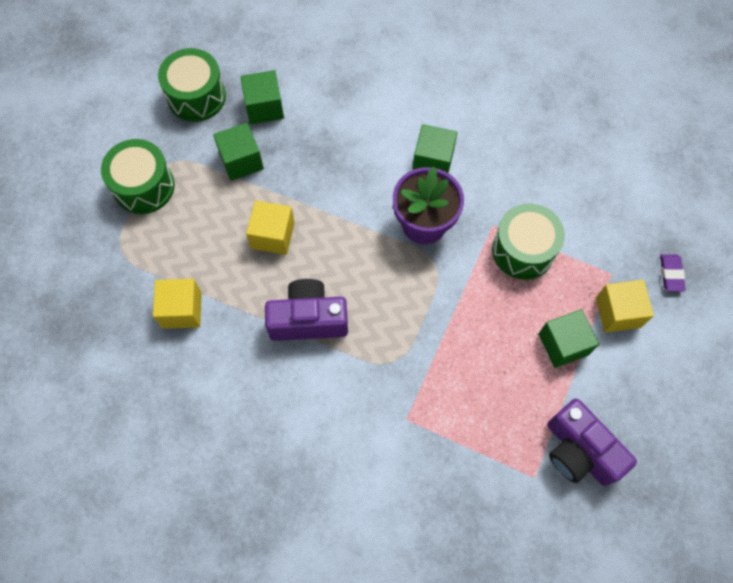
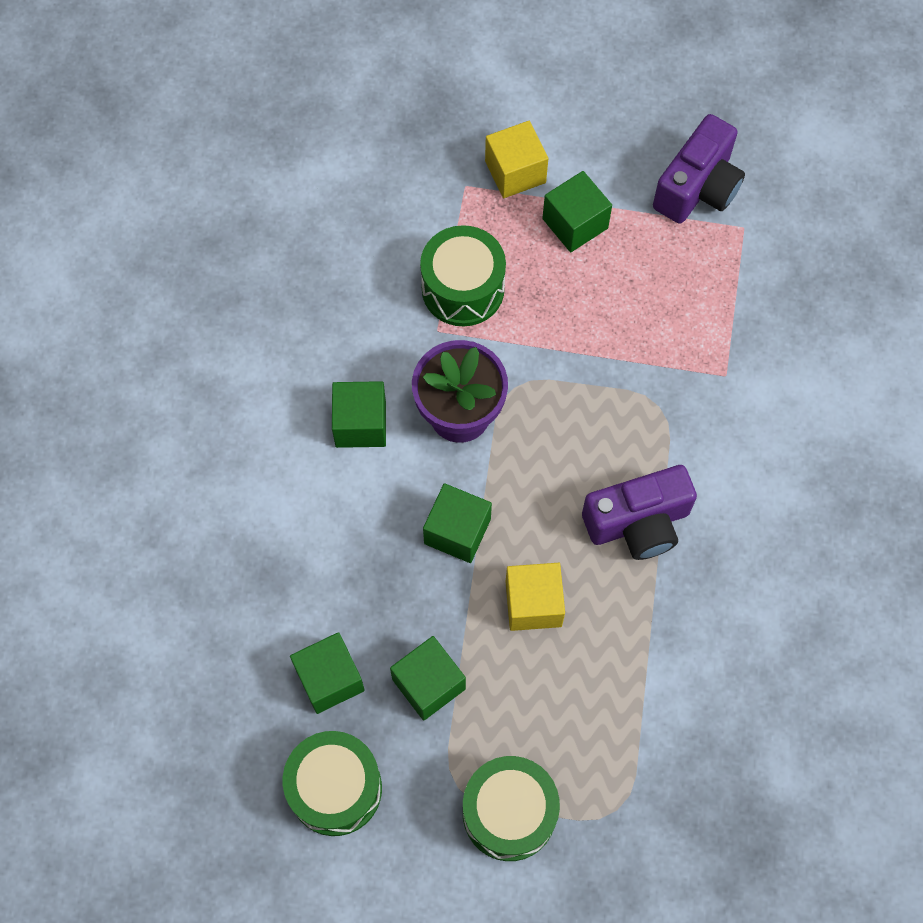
camera: 105 degrees left, 0 degrees up
(182, 310) = (678, 690): yellow cube -> none
(308, 319) = (638, 523): purple camera -> purple camera turned 90 degrees counterclockwise
(338, 202) = (457, 531): none -> green cube
(671, 274) = (447, 123): purple eraser -> none

